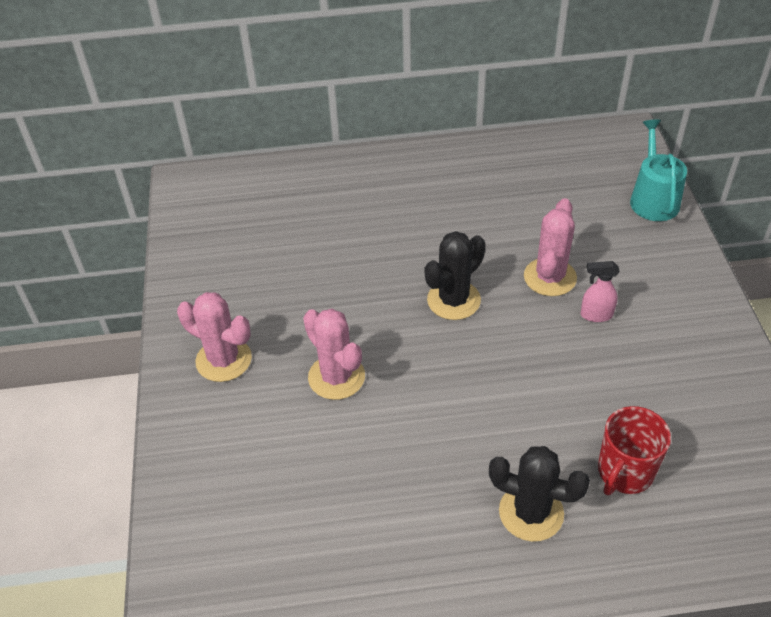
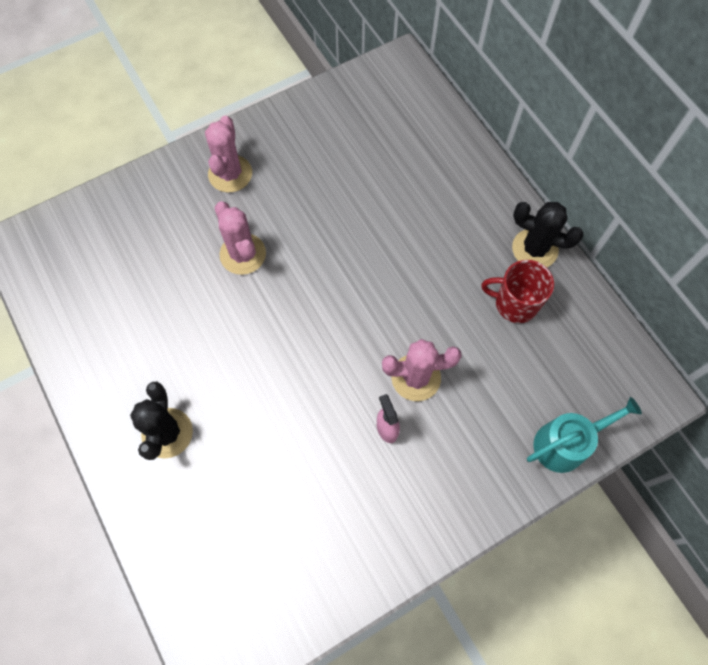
camera: 65 degrees right, 20 degrees up
(336, 377) = (243, 254): pink cactus -> pink cactus turned 60 degrees counterclockwise
(453, 300) = (355, 309): black cactus -> black cactus (534, 249)
(624, 472) = (227, 494): red mug -> red mug (515, 304)

